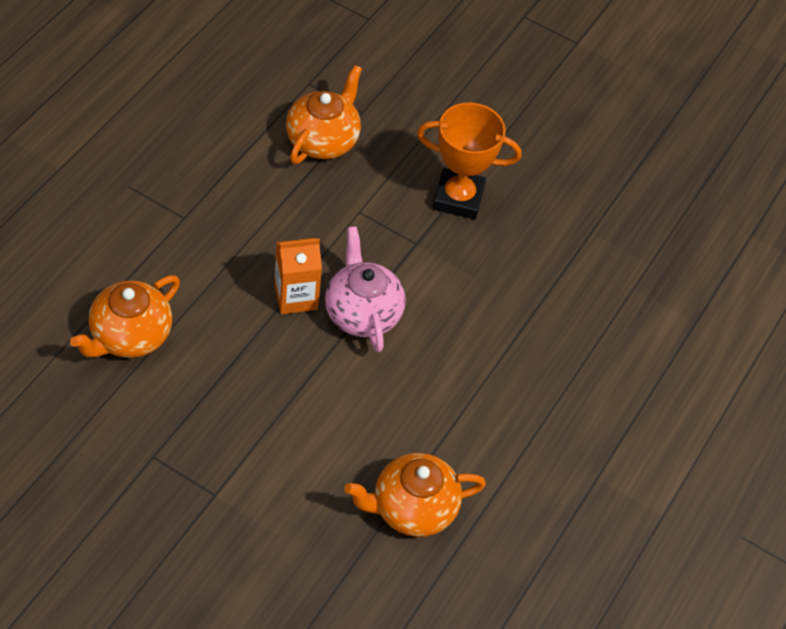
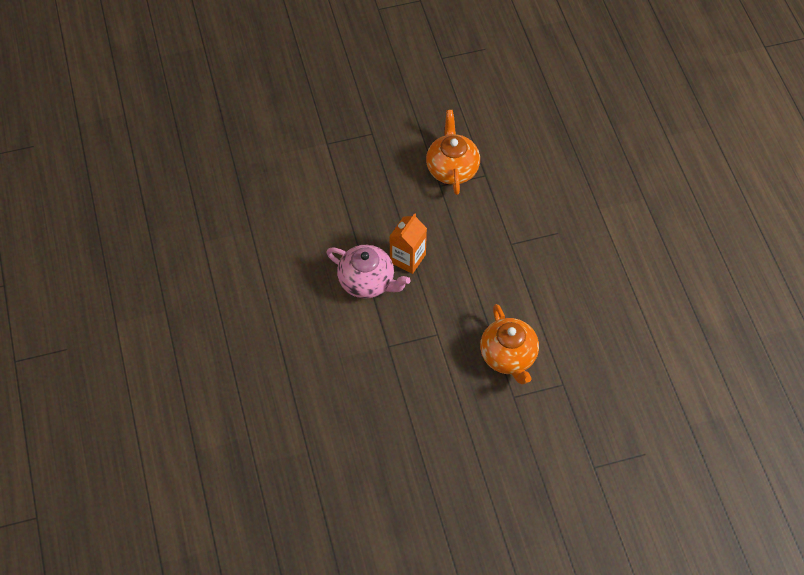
camera: 140 degrees right, 5 degrees up
(412, 508) = (236, 216): orange teapot -> none
(458, 198) = (399, 396): orange trophy -> none

